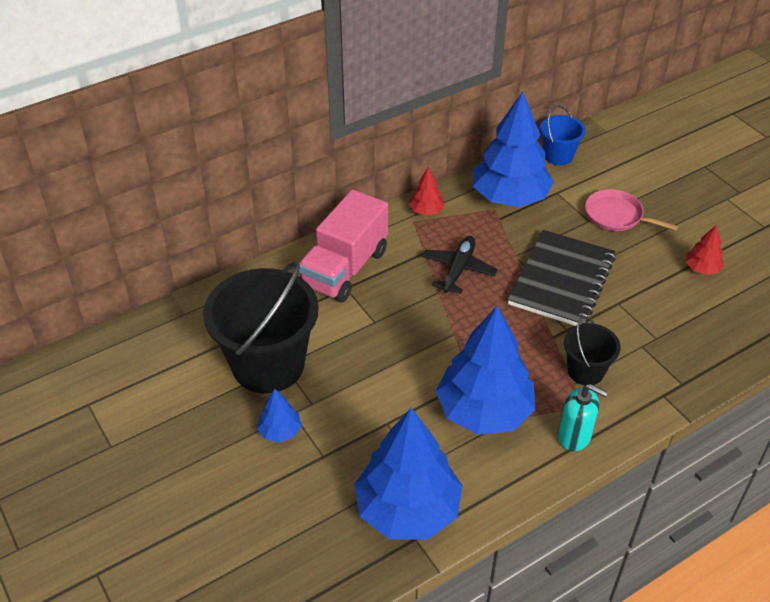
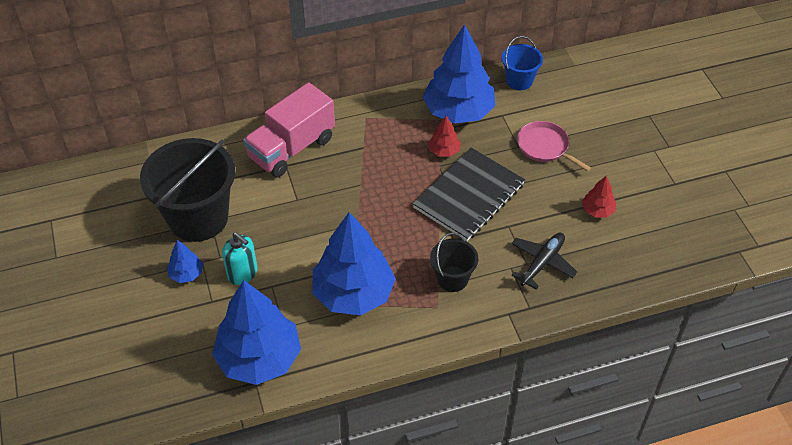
camera: 15 degrees right, 5 degrees up
(426, 211) = (381, 110): red tree -> red tree (444, 151)
(458, 269) = (385, 168): black plane -> black plane (542, 263)
(574, 436) = (418, 331): turquoise soap dispenser -> turquoise soap dispenser (242, 273)

